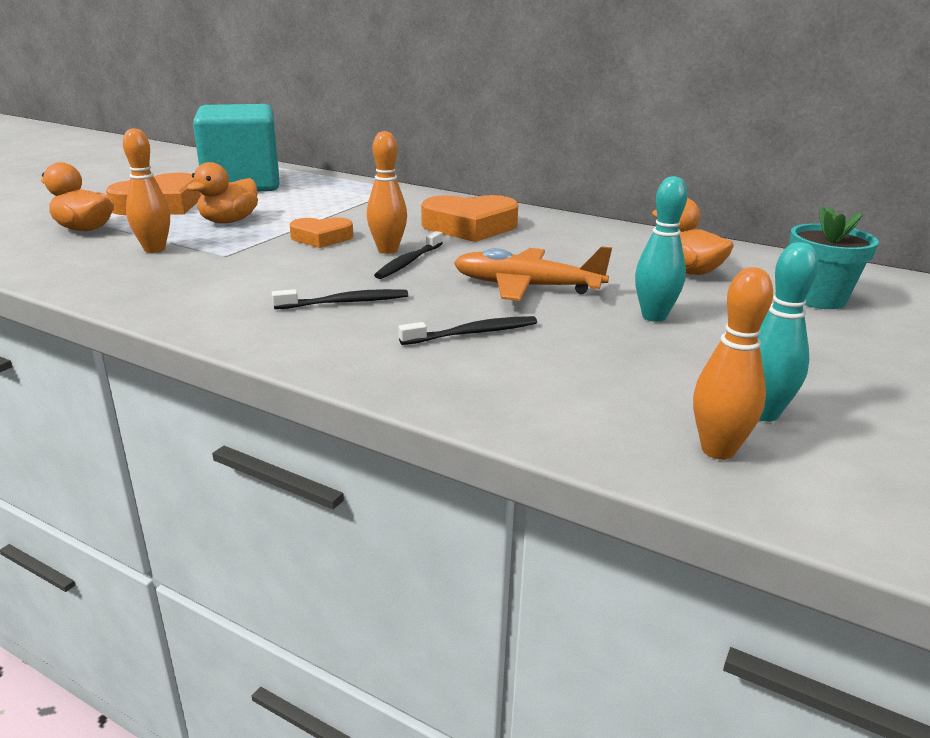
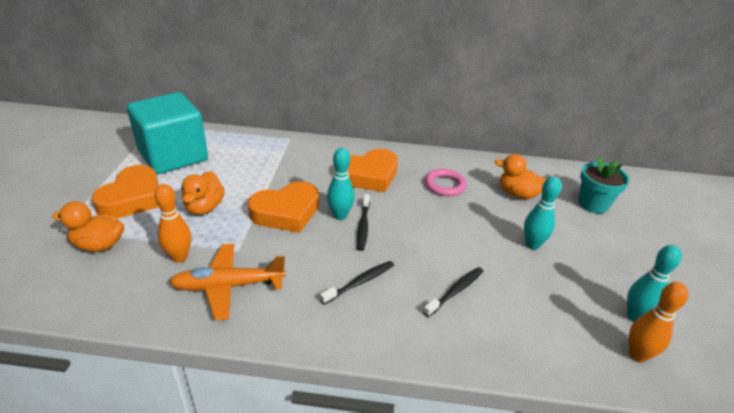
camera: 25 degrees left, 10 degrees up
(321, 238) = (286, 212): orange heart -> orange heart, size x1.64
(388, 250) = (340, 216): orange bowling pin -> turquoise bowling pin
(527, 287) = (449, 234): orange plane -> orange plane (228, 286)
(574, 248) = (445, 185): none -> pink ring

